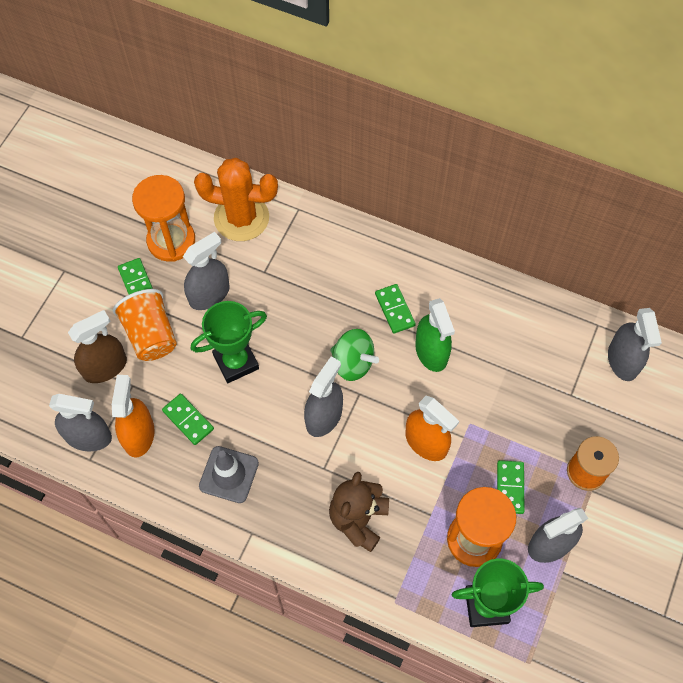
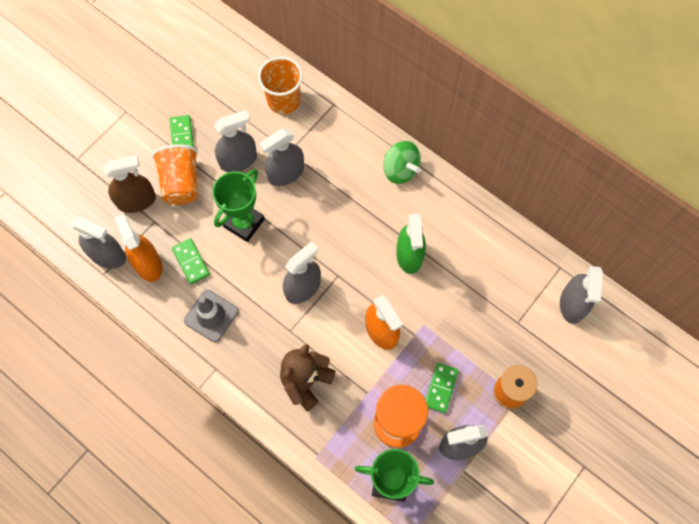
camera: 15 degrees right, 5 degrees up
(139, 435) = (148, 264): orange spray bottle -> orange spray bottle turned 45 degrees counterclockwise
(171, 241) = (220, 107): orange hourglass -> none
(236, 362) = (244, 223): green trophy -> green trophy turned 45 degrees counterclockwise
(241, 218) = (283, 101): orange cactus -> orange cup
(267, 296) = (286, 173): none -> grey spray bottle
(353, 363) = (340, 248): green spinning top -> green spinning top (400, 170)
(394, 310) = (389, 211): green domino -> none

